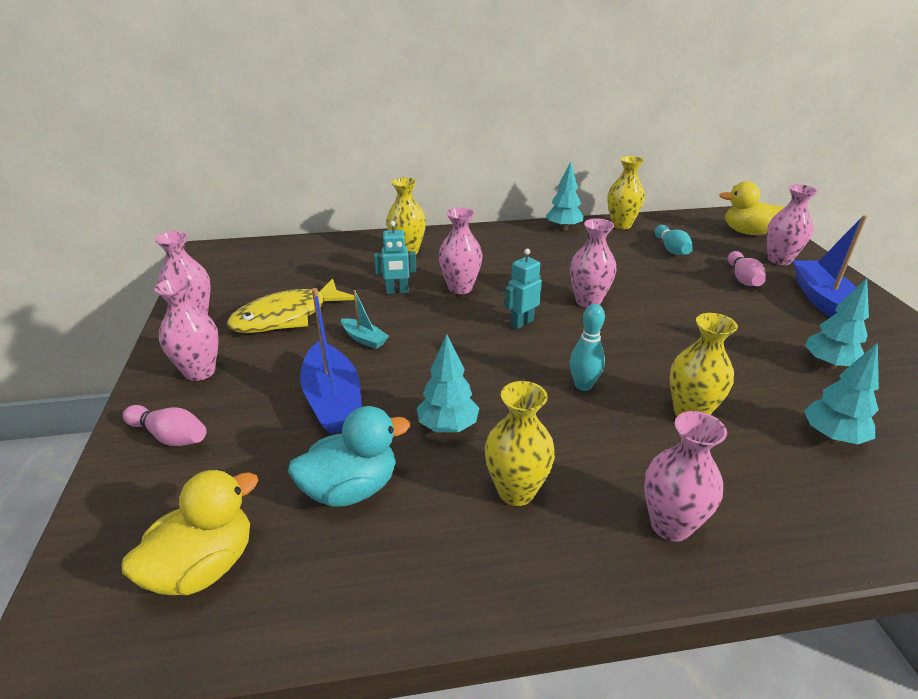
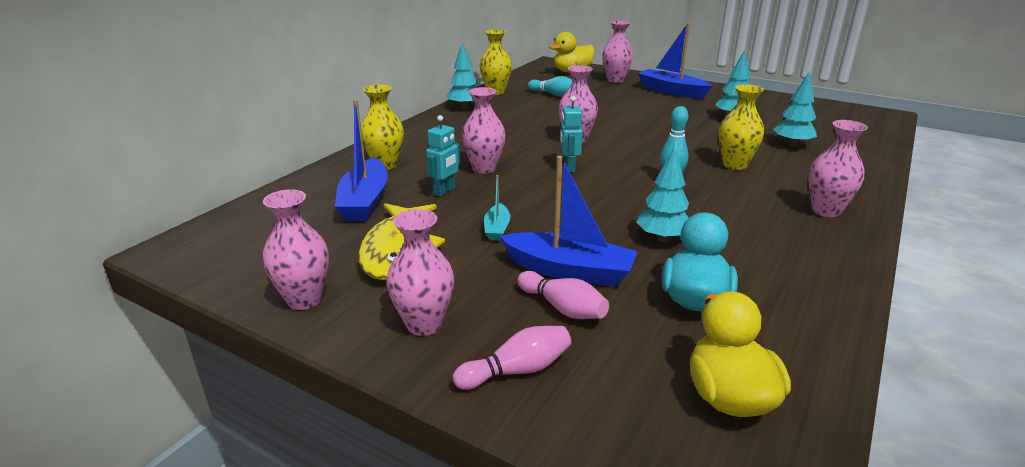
camera: 50 degrees left, 5 degrees down
(342, 272) = (365, 201): none -> blue boat
(364, 339) = (497, 229): turquoise boat -> turquoise boat turned 105 degrees clockwise
(516, 491) = (756, 241): yellow vase -> none
(743, 278) = (620, 95): pink bowling pin -> pink bowling pin (563, 308)

